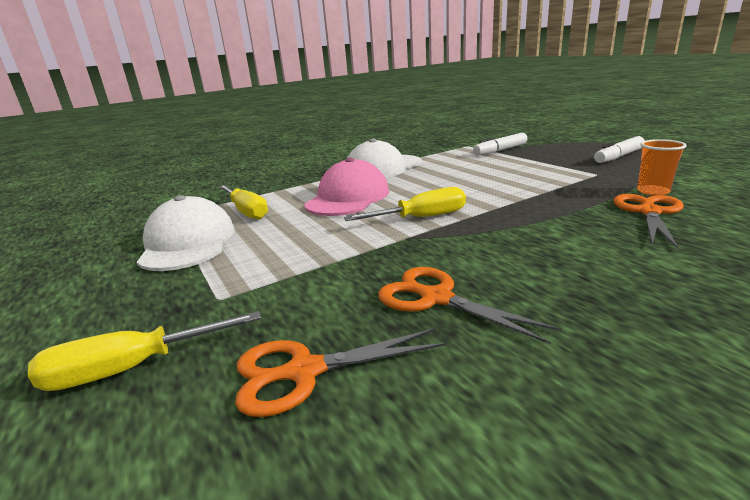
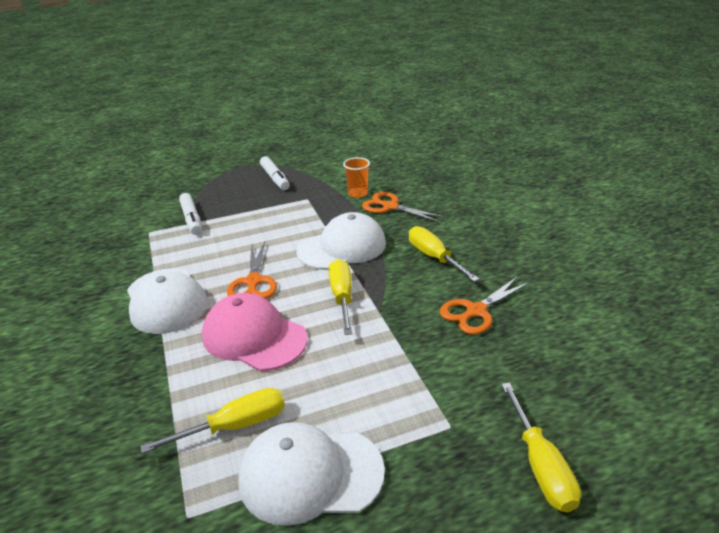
camera: 80 degrees left, 10 degrees up
(304, 371) = (545, 373): orange scissors -> orange scissors (253, 281)
(515, 204) = (342, 247): none -> white cap
(549, 255) = (434, 257): none -> yellow screwdriver

